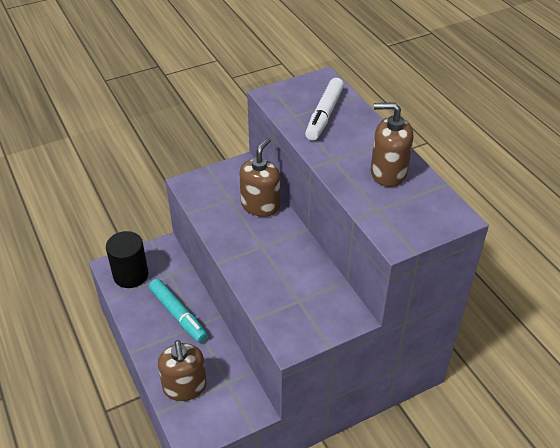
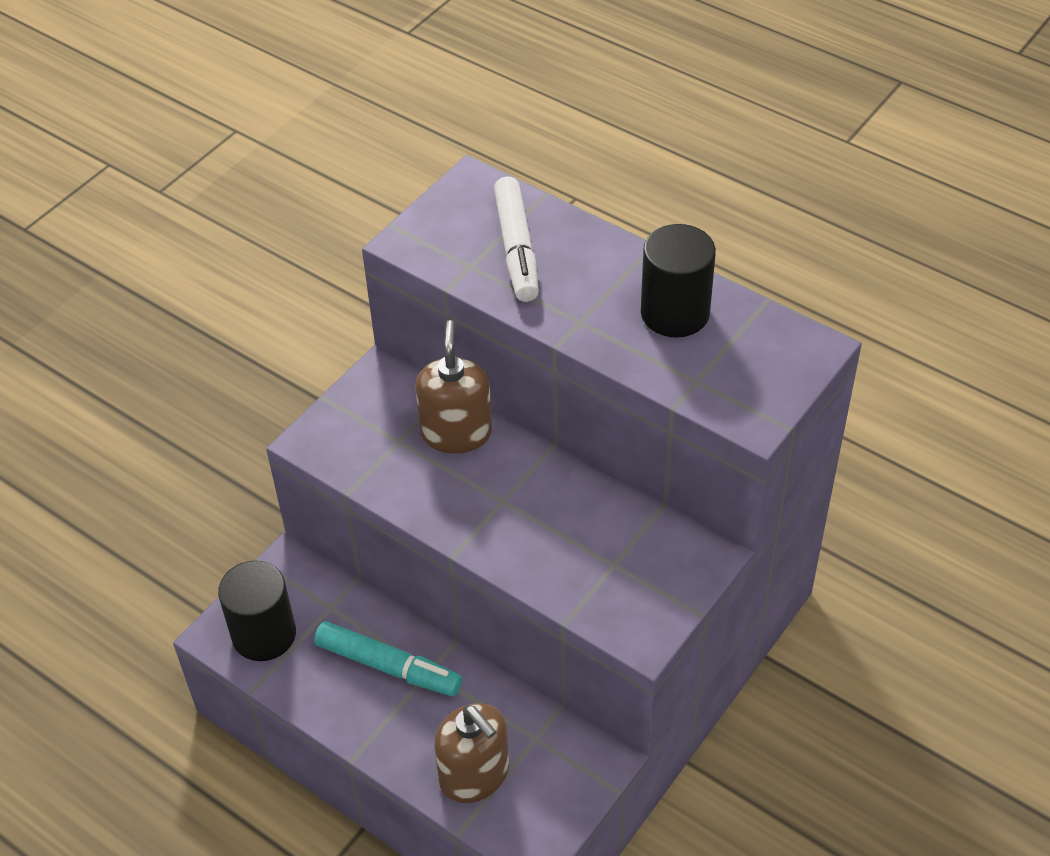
camera: 25 degrees left, 5 degrees up
(388, 172) = (675, 313): brown soap dispenser -> black cylinder

